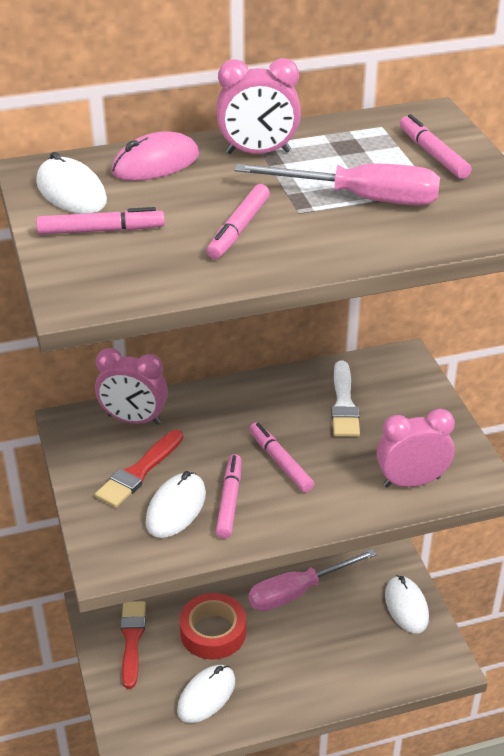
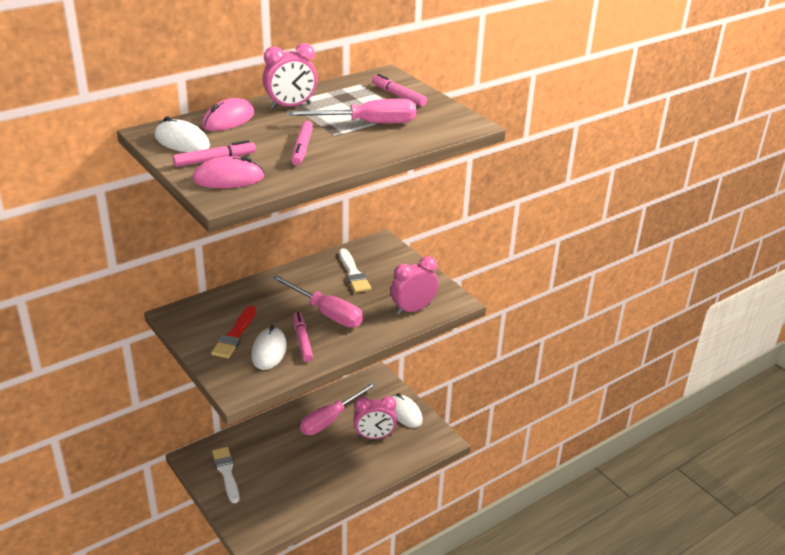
camera: 20 degrees left, 5 degrees down
(104, 266) = (228, 178): none -> pink mouse
(132, 639) = (226, 473): red brush -> white brush
(133, 419) = (217, 305): pink clock -> pink clock (374, 436)
(206, 696) = (291, 495): white mouse -> none
(213, 632) = (281, 455): red tape -> none
(280, 462) = (326, 313): pink marker -> pink screwdriver

